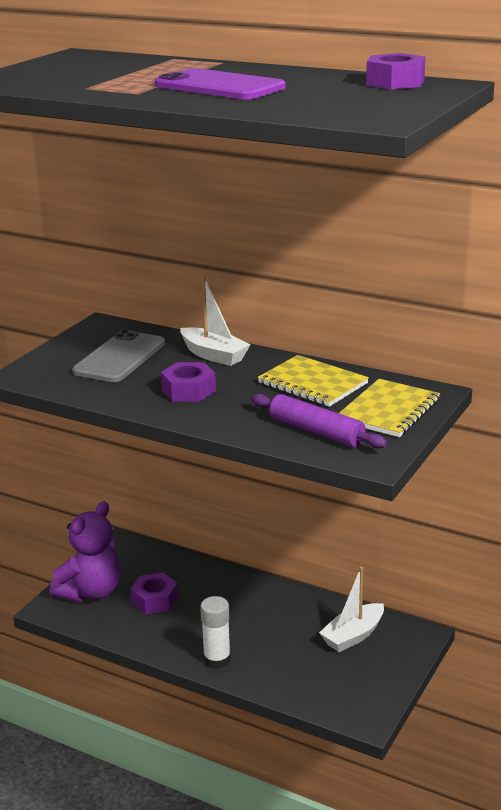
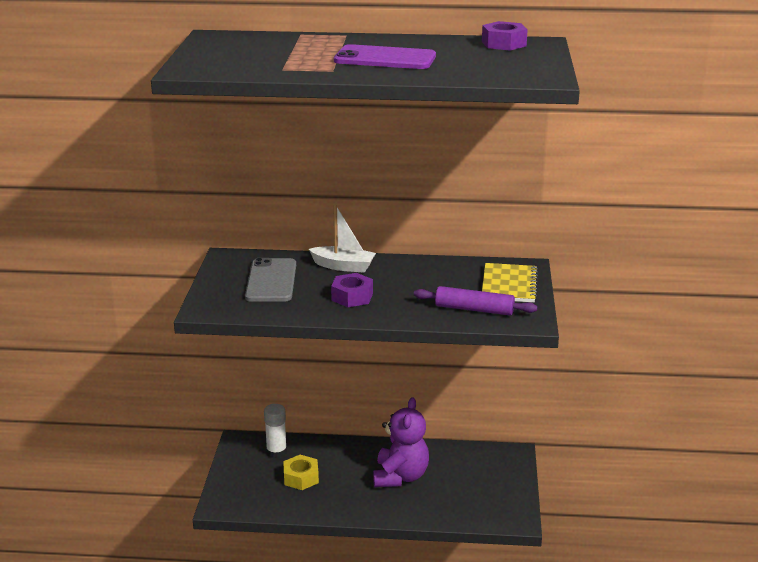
camera: 25 degrees left, 0 degrees up
(91, 592) = (244, 484): purple teddy bear -> purple teddy bear (400, 477)
(155, 600) = (301, 478): purple nut -> yellow nut
(217, 659) = (382, 508): white glue stick -> white glue stick (276, 452)
(313, 383) = (438, 275): yellow notebook -> none
(353, 636) = (469, 466): white boat -> none

